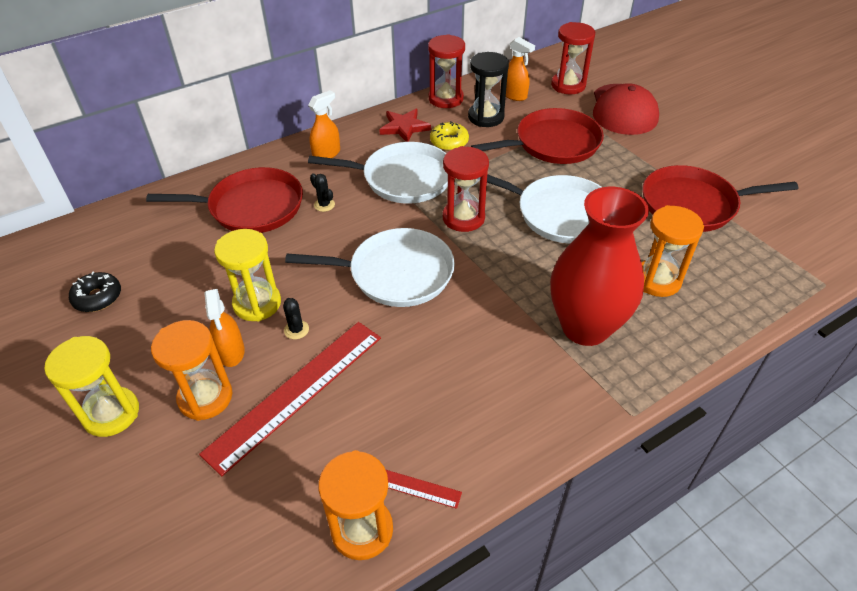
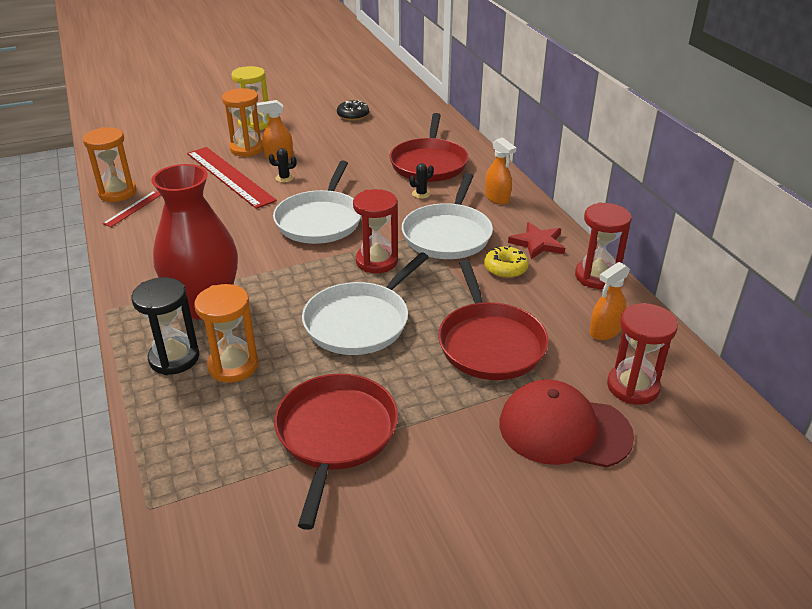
camera: 100 degrees right, 10 degrees down
(257, 303) = (318, 165): yellow hourglass -> none
(486, 117) = (554, 300): black hourglass -> black hourglass (174, 358)

